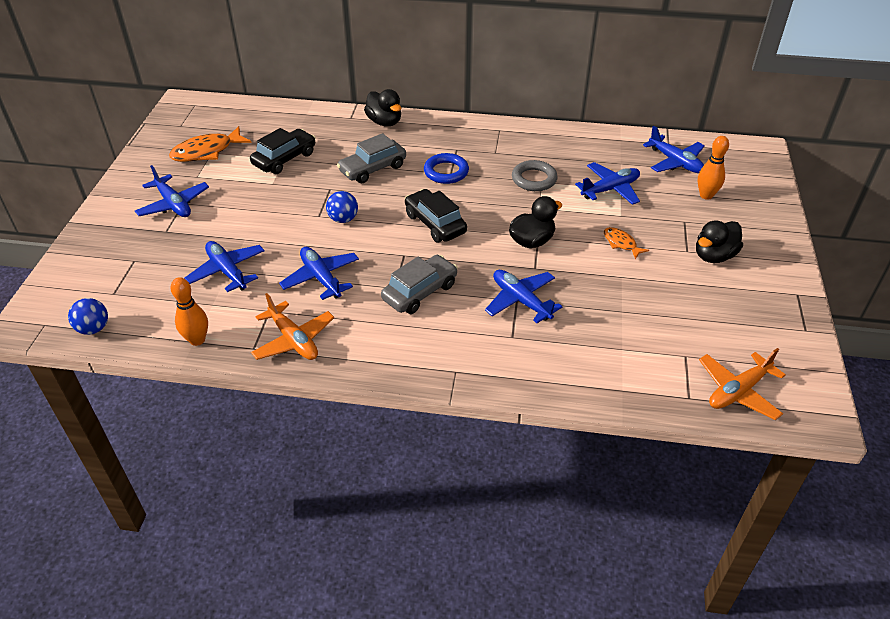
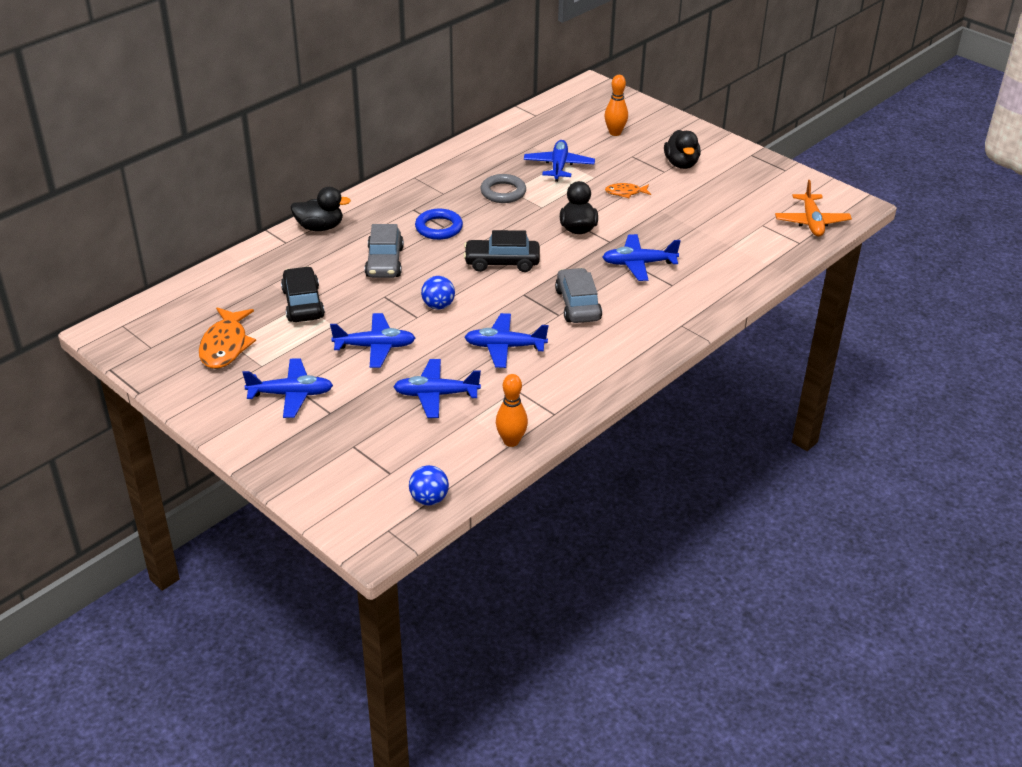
camera: 55 degrees left, 5 degrees down
(293, 340) = (566, 389): orange plane -> none
(675, 162) = (561, 124): blue plane -> blue plane (375, 347)

